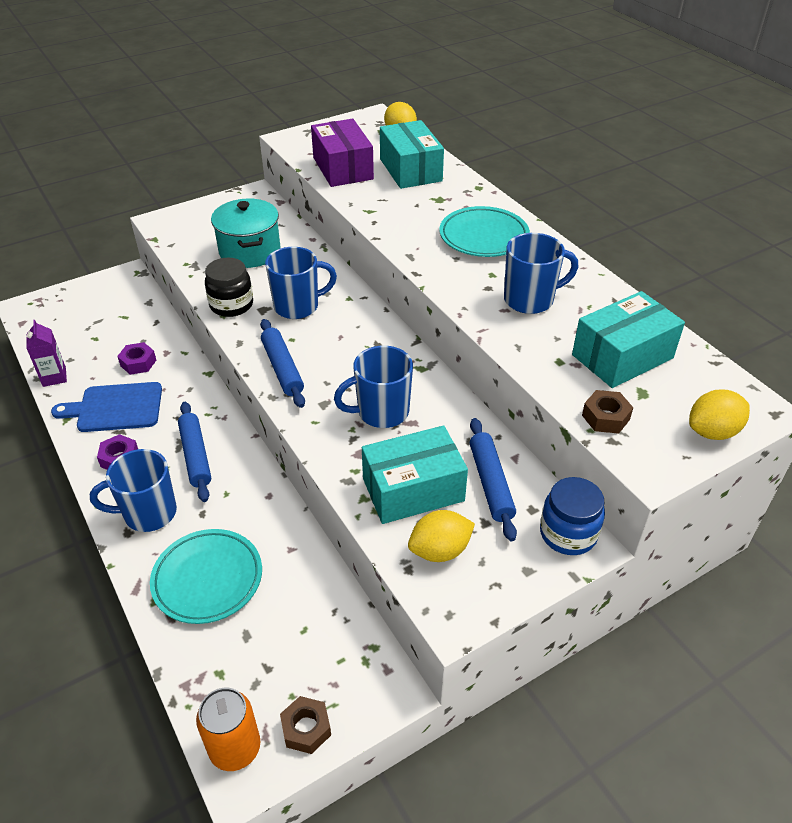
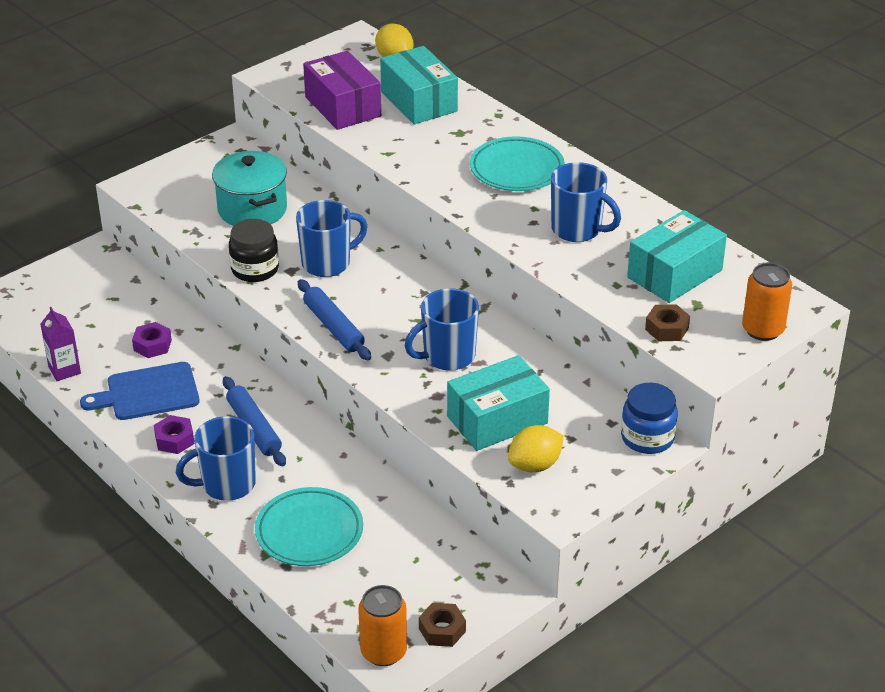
camera: 10 degrees left, 5 degrees down
(491, 483) = (569, 405): blue rolling pin -> none
(530, 300) = (578, 230): blue mug -> blue mug turned 60 degrees clockwise
(712, 432) = (762, 330): yellow lemon -> orange can

